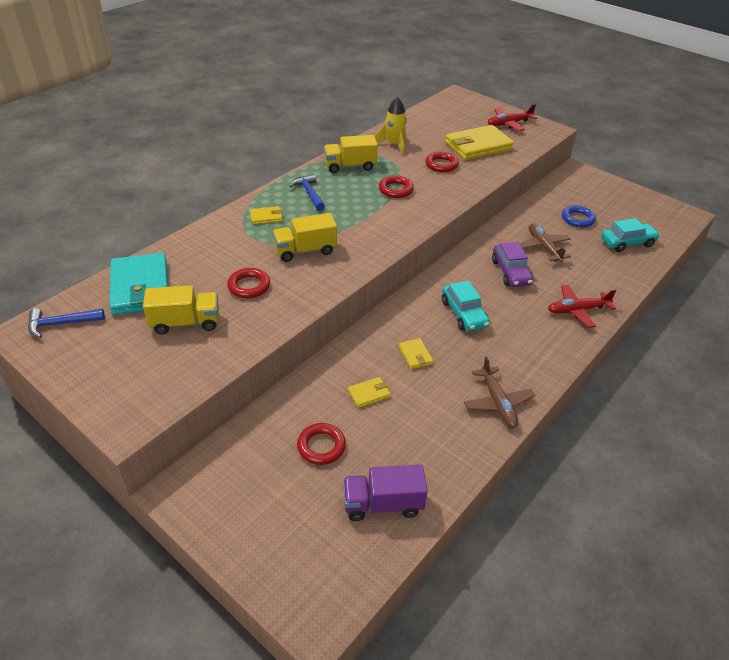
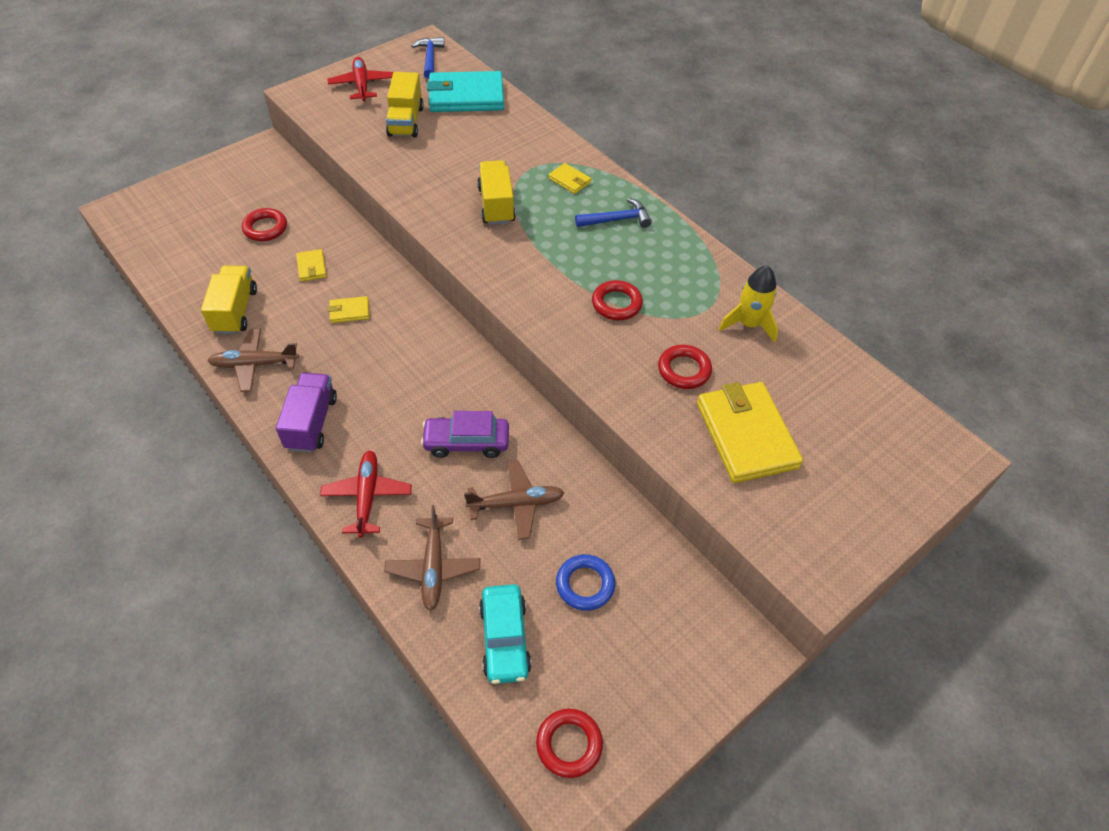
camera: 100 degrees right, 10 degrees up
(249, 286) = (446, 161): red ring -> red ring (569, 744)
(266, 217) = (569, 180): yellow wallet -> yellow wallet turned 45 degrees counterclockwise
(350, 166) = (684, 266): yellow truck -> yellow truck (235, 311)
(382, 504) = (187, 257): purple truck -> purple truck (312, 423)
(464, 313) = (401, 369): turquoise car -> none
(509, 124) = (837, 509): red plane -> red plane (362, 85)
(605, 273) = (433, 567): none -> brown plane

